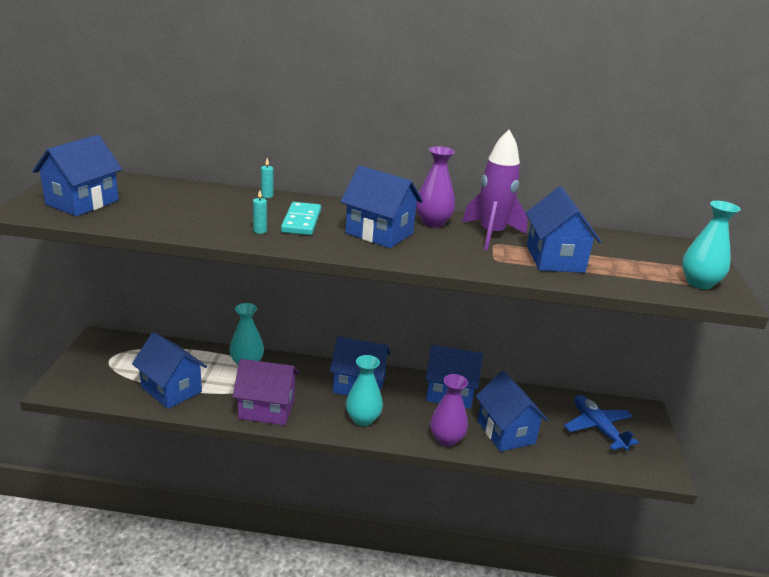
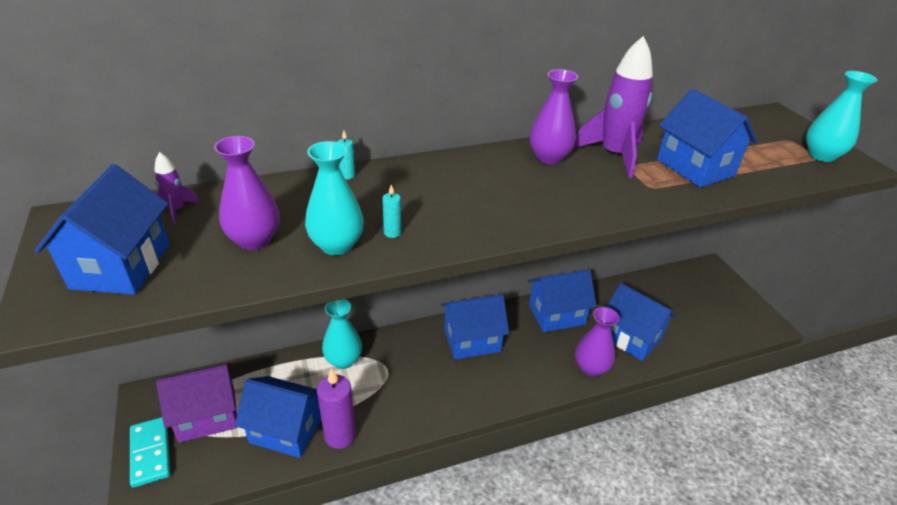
camera: 25 degrees left, 10 degrees up
(140, 186) = (177, 210): none -> purple rocket
(169, 211) = (254, 240): none -> purple vase
(205, 407) = (340, 435): none -> purple candle
(266, 409) = (405, 409): purple house -> purple house (207, 416)
(301, 221) = (422, 201): turquoise domino -> turquoise domino (151, 453)
(363, 419) = (504, 379): turquoise vase -> turquoise vase (337, 245)
(379, 233) = (516, 190): blue house -> none
(597, 428) = (692, 301): blue plane -> none

